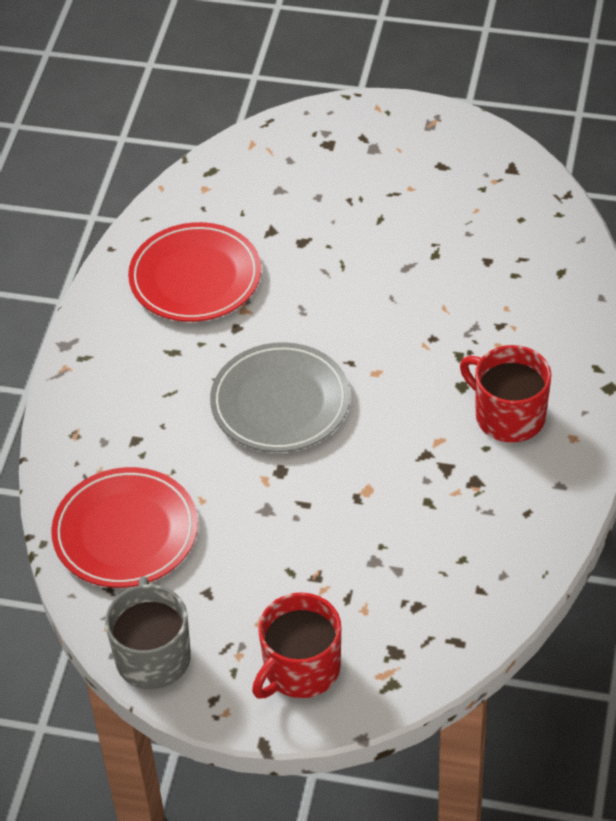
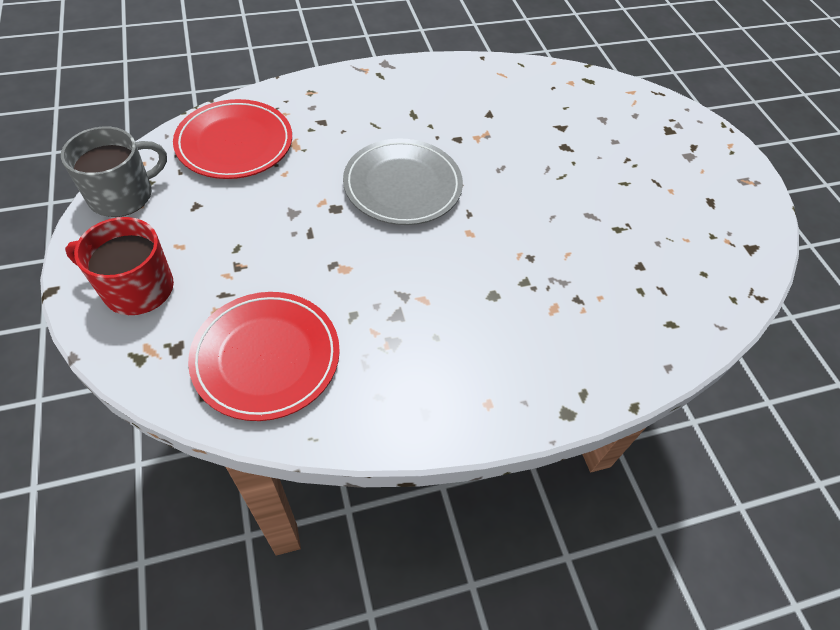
camera: 55 degrees right, 5 degrees up
(195, 277) = (488, 103): red plate -> red plate (266, 357)
(508, 416) = (482, 341): red mug -> none

